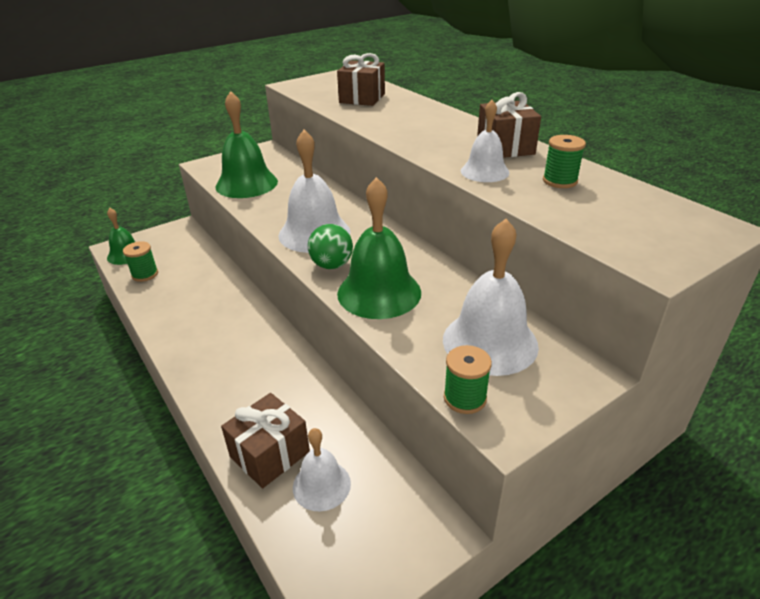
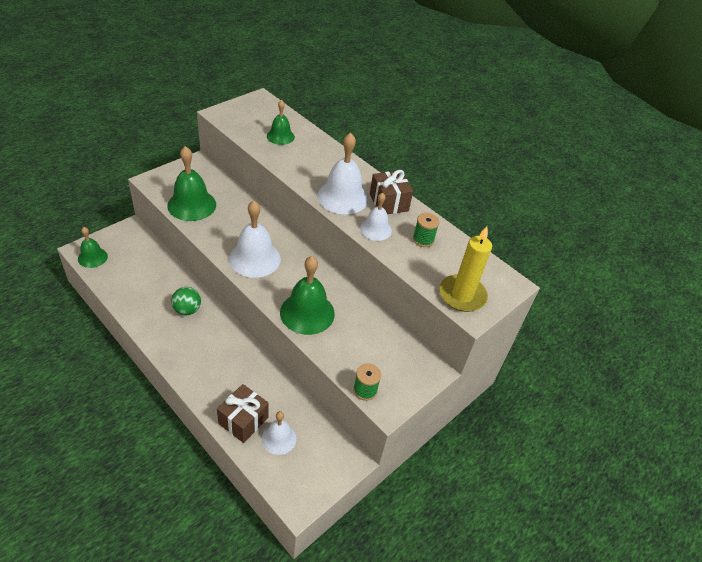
camera: 15 degrees left, 10 degrees up
(145, 274) = (115, 277): green spool -> none
(331, 265) = (272, 289): green ball -> green ball (187, 310)
(362, 98) = (280, 136): brown gift -> green bell
(490, 342) = (378, 350): white bell -> white bell (342, 197)
(633, 241) = (462, 295): none -> yellow candle

